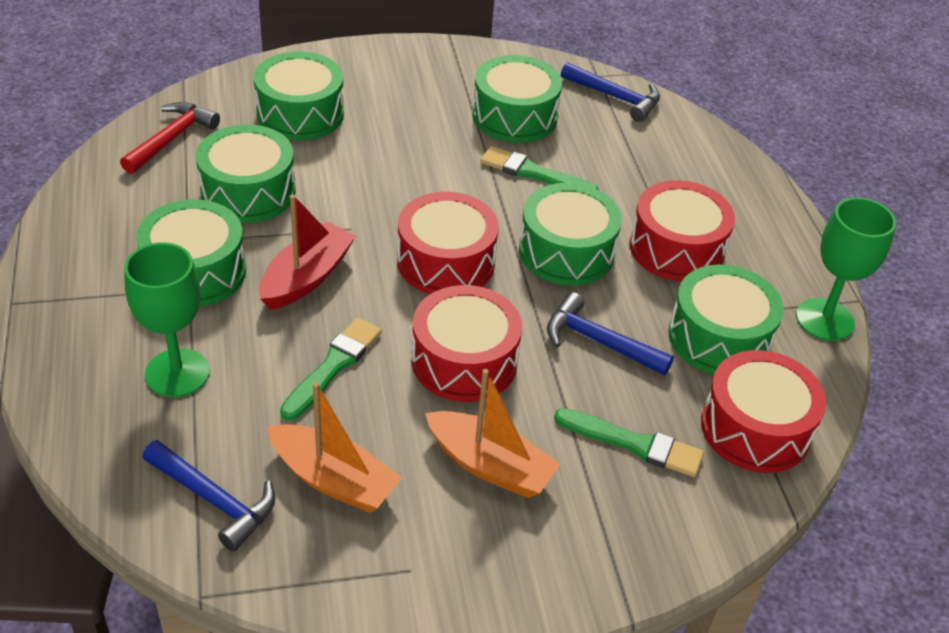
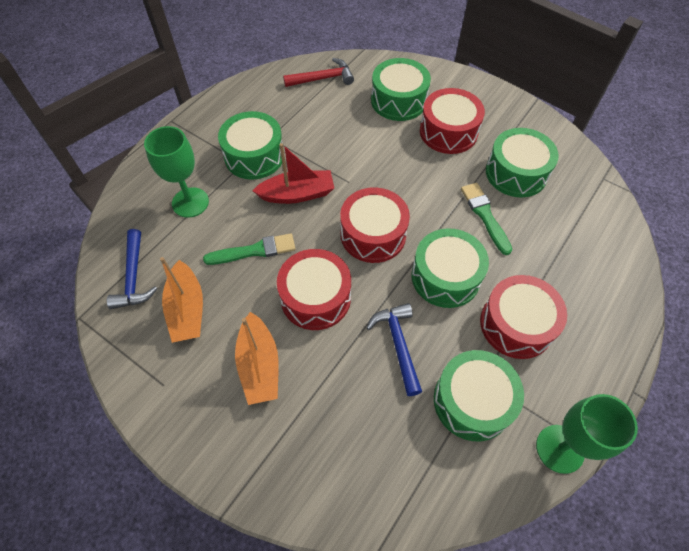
camera: 50 degrees right, 15 degrees up
(248, 192) = (324, 129): green drum -> none
(615, 97) = (597, 200): blue hammer -> none
(634, 444) = (343, 420): green brush -> none
(755, 428) = (423, 476): red drum -> red drum (448, 132)

